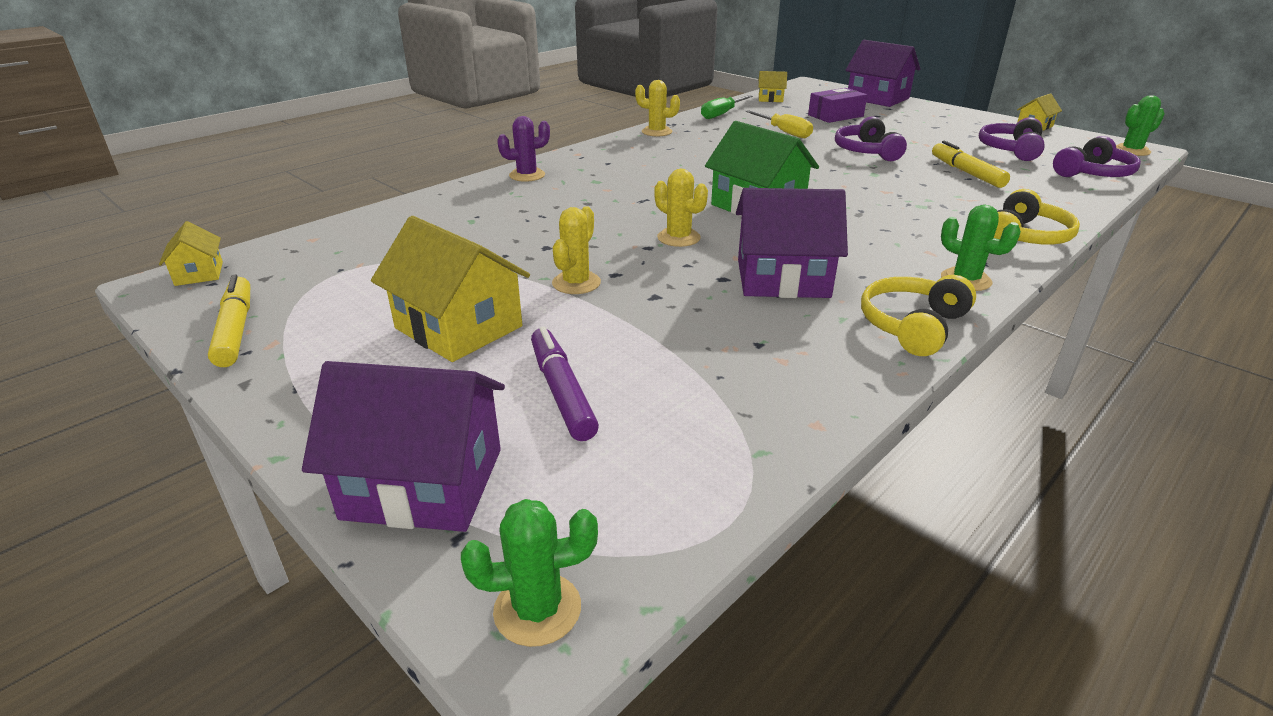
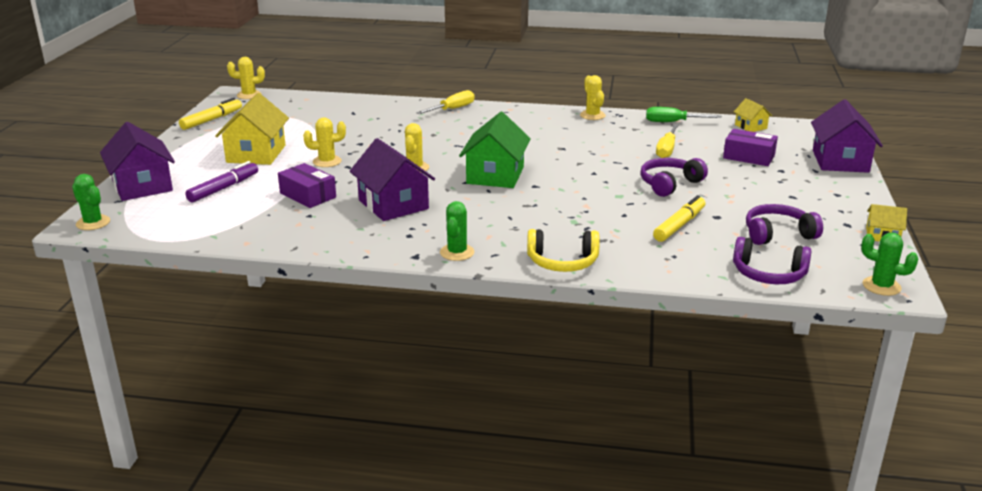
camera: 55 degrees right, 5 degrees down
(199, 273) = (249, 95): yellow house -> yellow cactus
(527, 175) = (452, 109): purple cactus -> yellow screwdriver
(683, 327) = (308, 195): none -> purple box
(912, 326) = (372, 247): yellow headphones -> none

